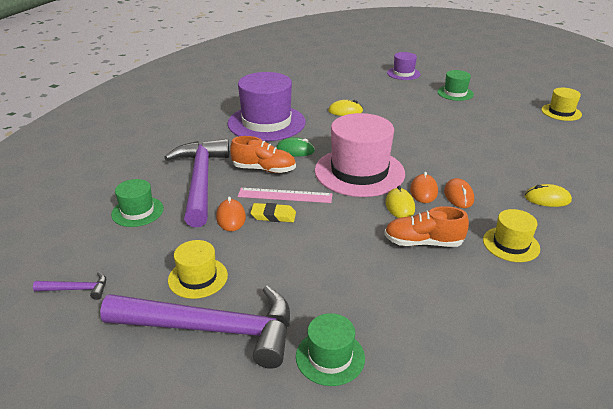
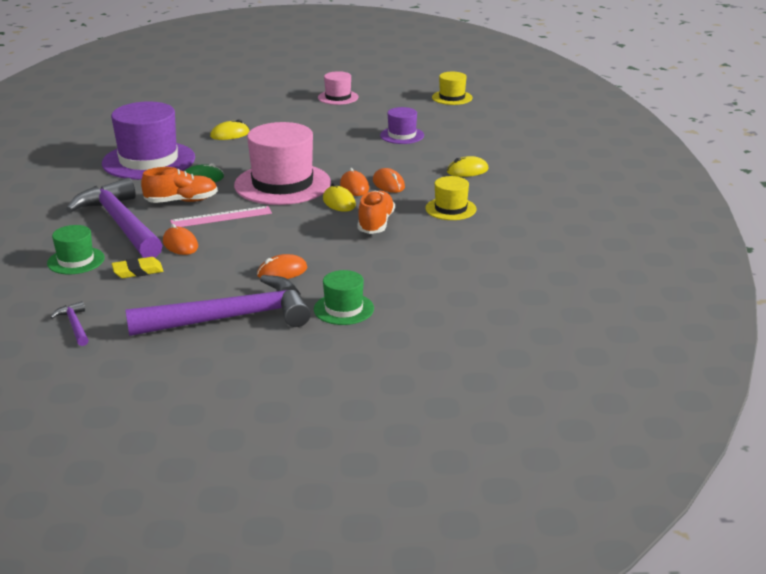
camera: 25 degrees left, 5 degrees down
(77, 289) = (74, 325): purple hammer -> purple hammer turned 90 degrees counterclockwise
(198, 277) = (187, 291): yellow hat -> none
(273, 216) = (222, 234): yellow eraser -> yellow eraser (138, 271)
(298, 280) = (282, 272): none -> orange mouse
(403, 73) = (270, 87): purple hat -> purple hat (402, 135)
(423, 242) = (376, 223): orange shoe -> orange shoe turned 120 degrees clockwise
(455, 93) = (338, 97): green hat -> pink hat

